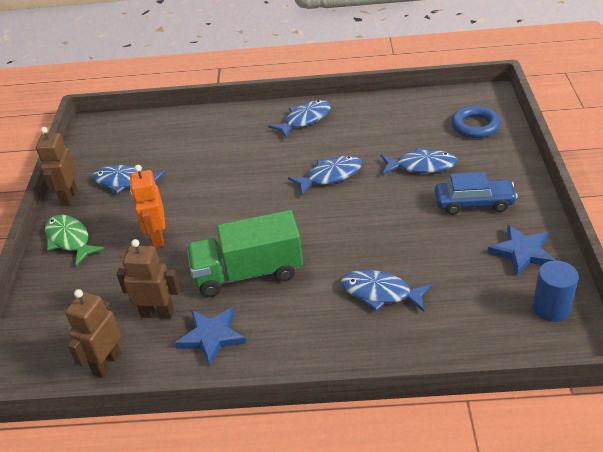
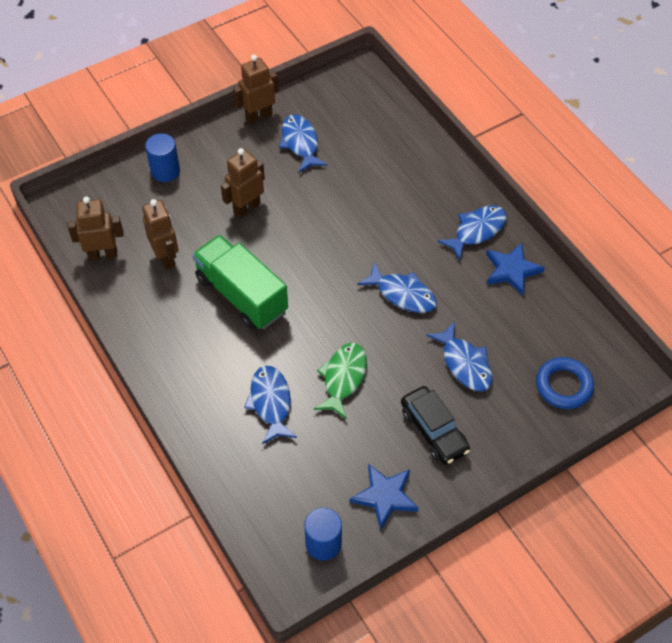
camera: 55 degrees right, 15 degrees up
(58, 279) = (165, 171): none -> blue cylinder
(70, 240) = (211, 150): green fish -> green fish (343, 378)
(157, 238) = (246, 208): orange robot -> brown robot
(212, 337) = (161, 307): blue star -> blue star (511, 270)
(304, 120) = (476, 231): blue fish -> blue fish turned 60 degrees counterclockwise
(474, 203) = (434, 430): blue car -> black car

